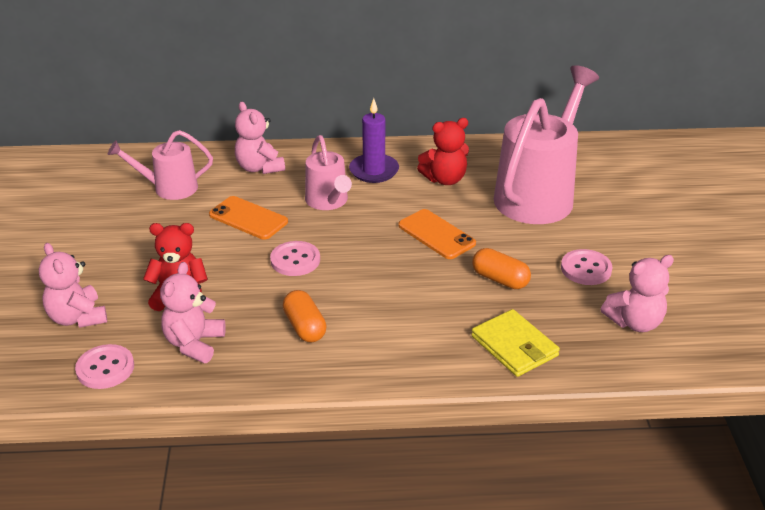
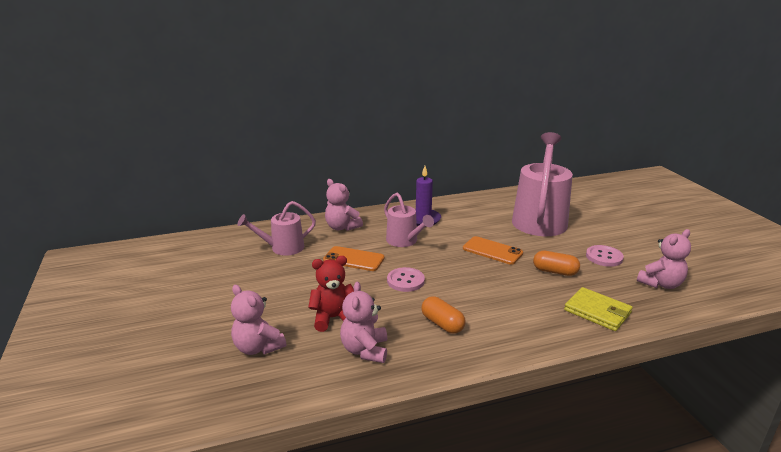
camera: 15 degrees left, 10 degrees down
(105, 368) = (302, 382): pink button -> none
(445, 179) = (473, 218): red teddy bear -> none

